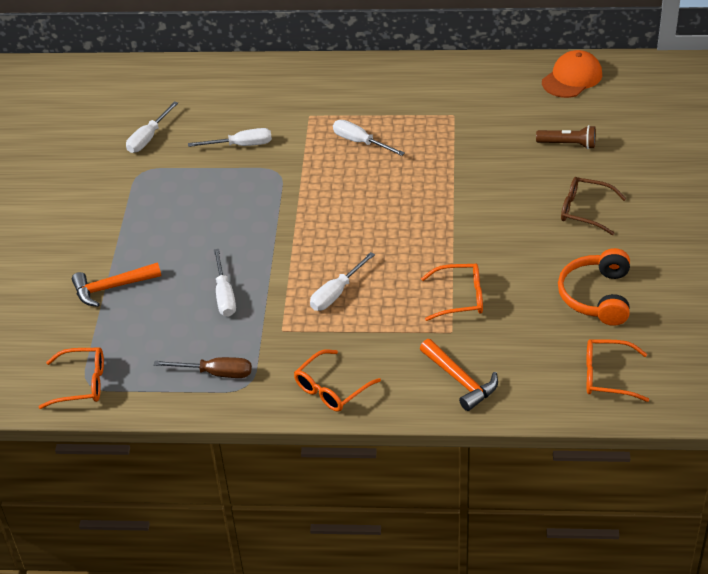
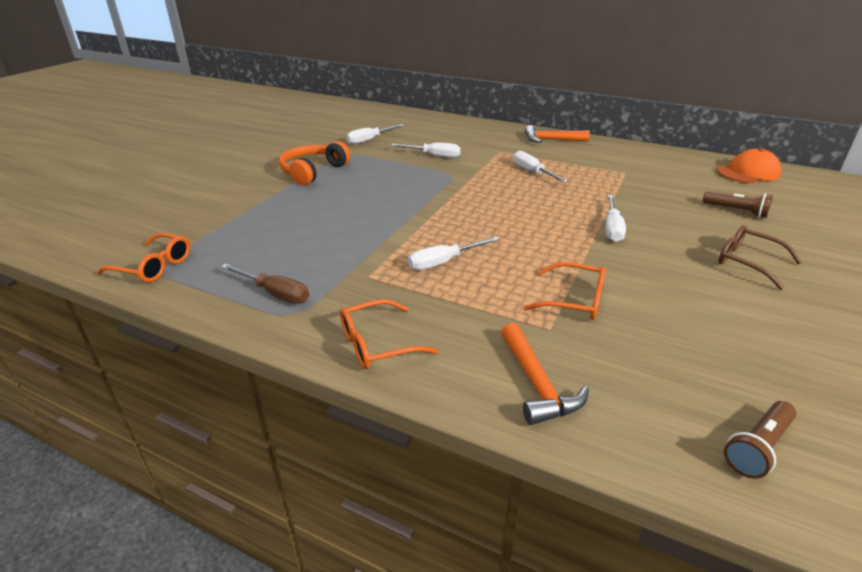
camera: 20 degrees right, 10 degrees down
(111, 288) = (254, 210): orange hammer -> orange hammer (551, 140)
(224, 295) = (339, 237): white screwdriver -> white screwdriver (612, 228)
(597, 296) = (753, 344): orange headphones -> orange headphones (313, 172)
(607, 376) = (758, 447): orange glasses -> brown flashlight

